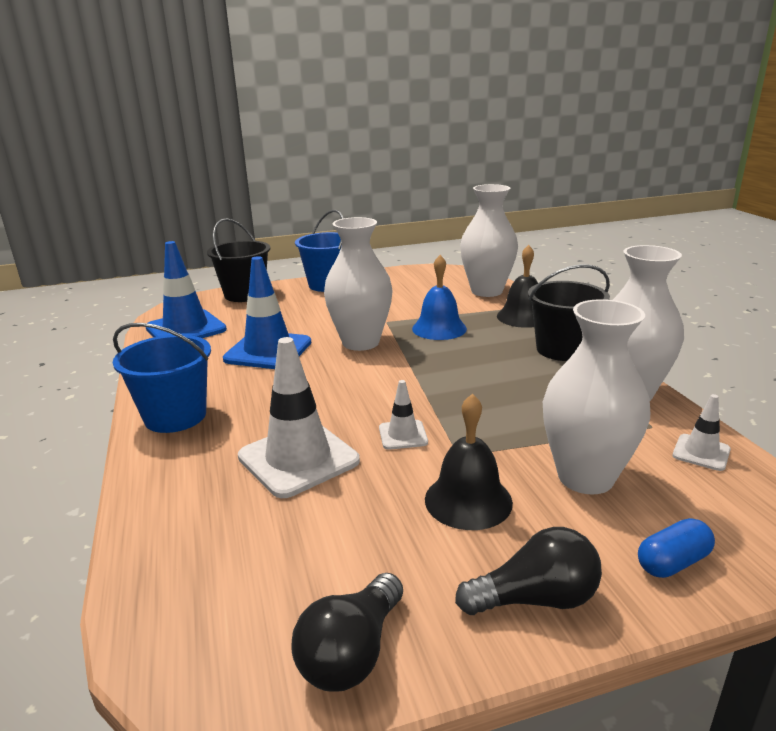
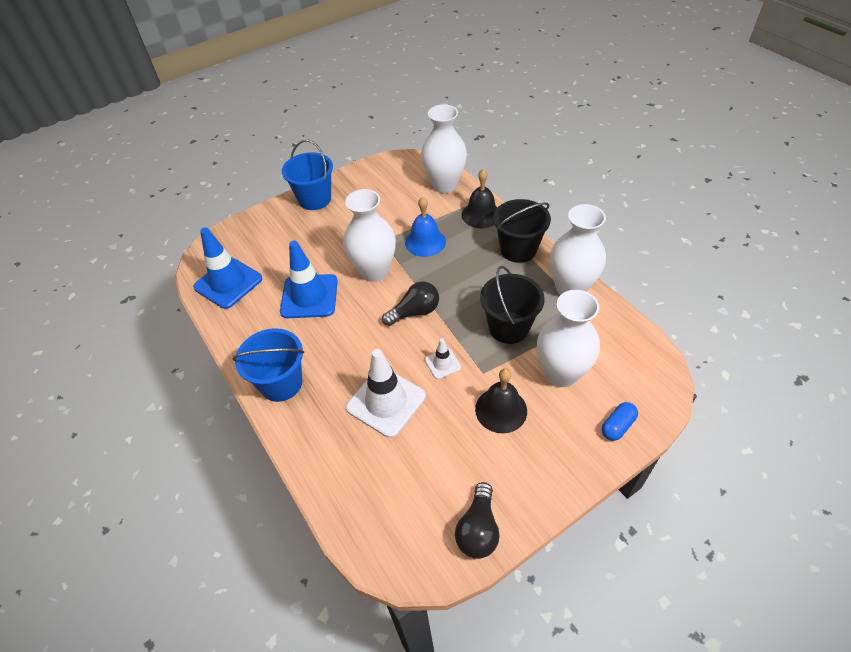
camera: 15 degrees left, 25 degrees up
(245, 294) = (251, 226): black bucket -> black bucket (508, 327)
(535, 599) = (556, 470): black light bulb -> black light bulb (415, 312)
(701, 452) = (620, 335): white traffic cone -> none

